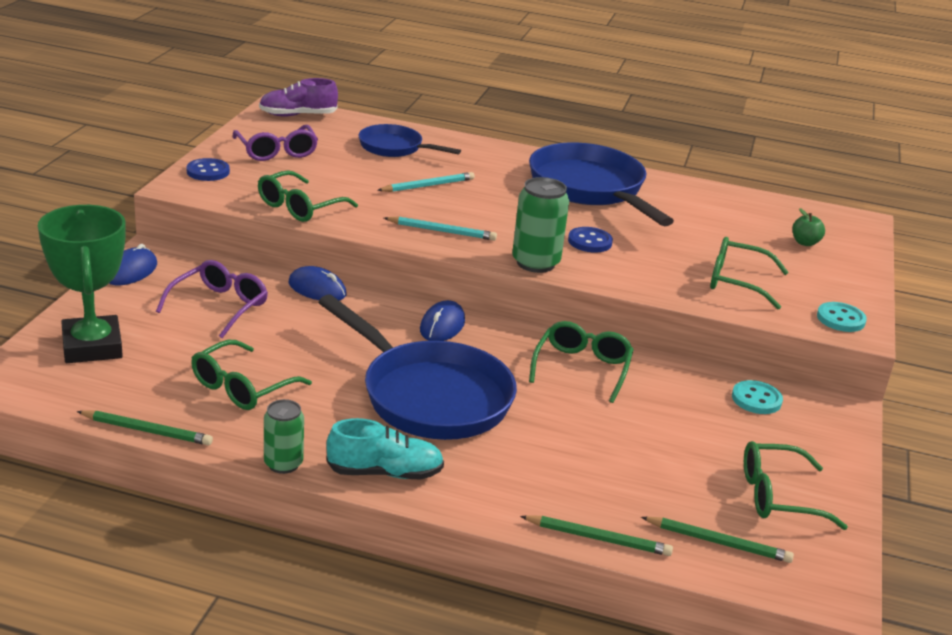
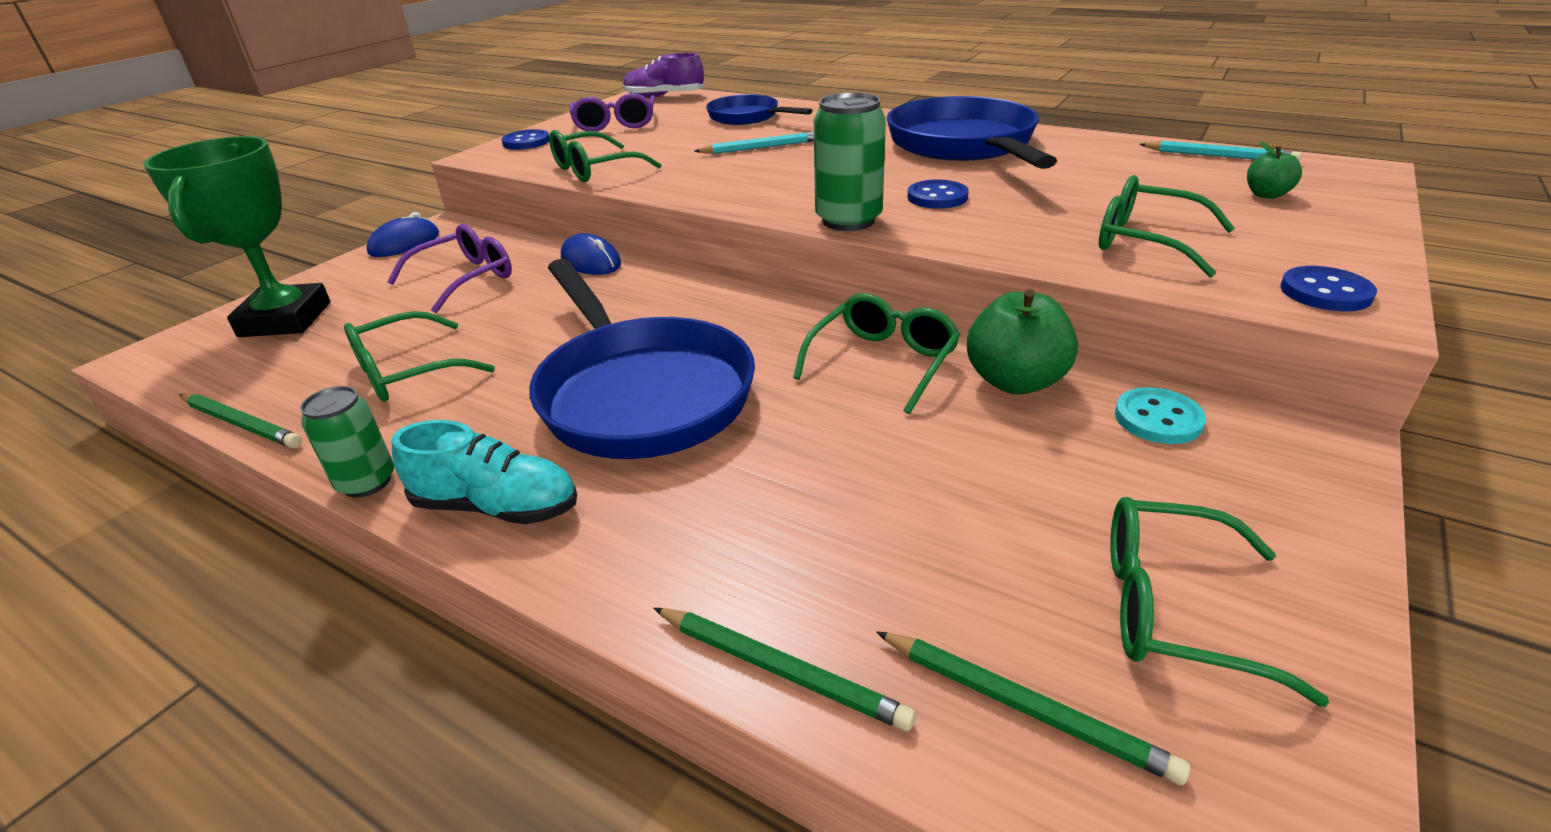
camera: 20 degrees right, 5 degrees up
(442, 231) = (745, 189): turquoise pencil -> turquoise pencil (1218, 156)
(442, 326) = (715, 303): blue mouse -> none
(669, 379) = (1015, 381): none -> green apple
(840, 319) = (1325, 292): turquoise button -> blue button

